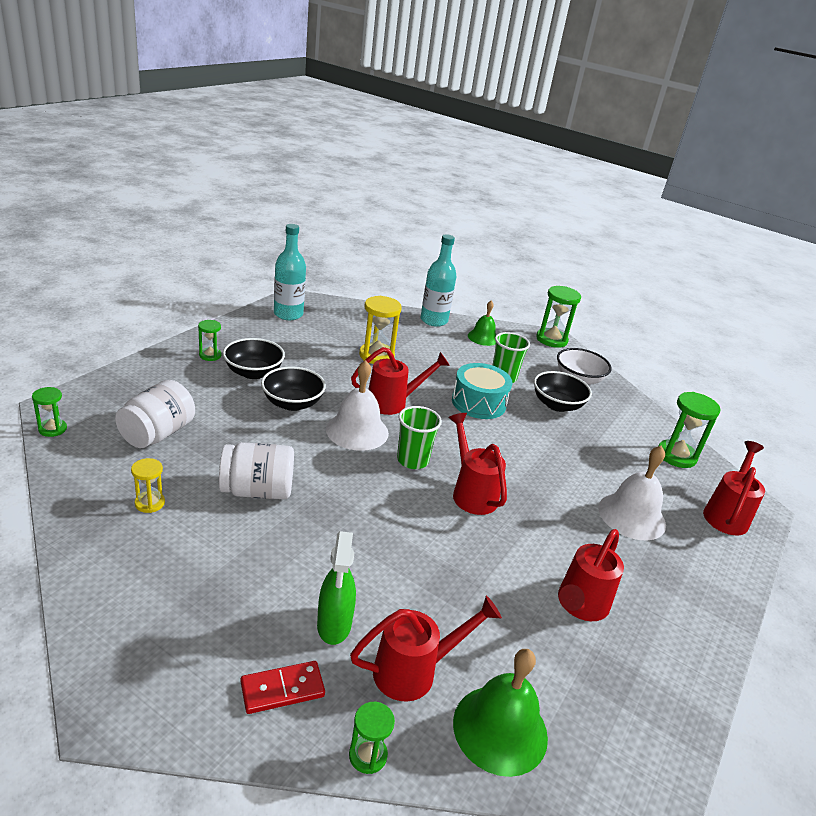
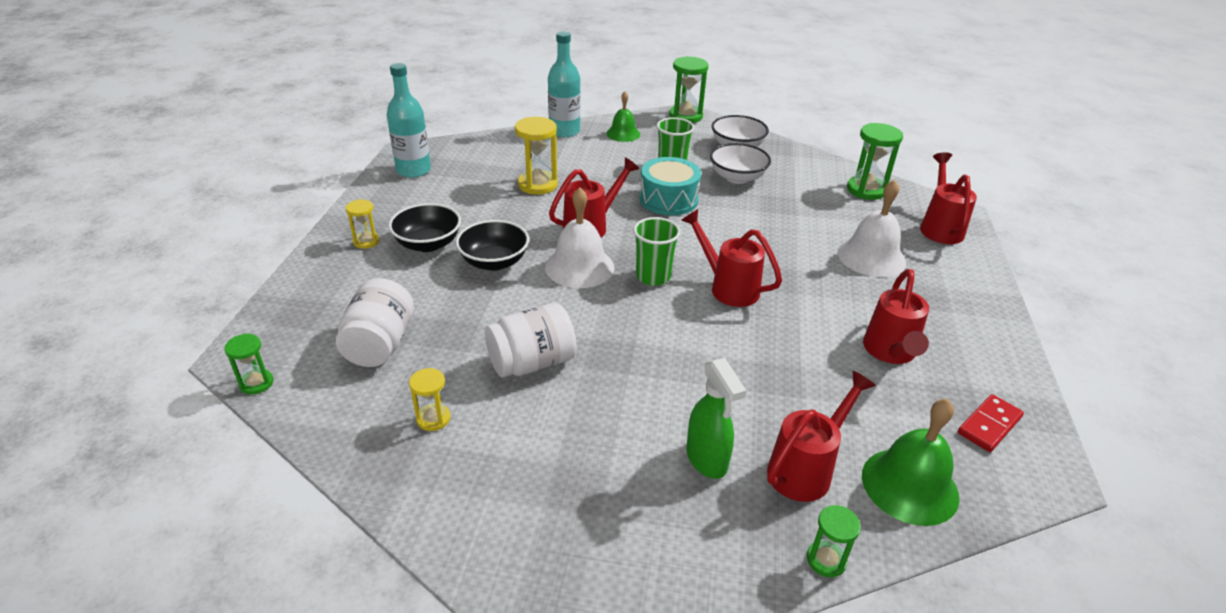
camera: 20 degrees left, 5 degrees up
(210, 355) = (366, 241): green hourglass -> yellow hourglass
(282, 689) = (709, 538): red domino -> red domino (989, 425)
(557, 405) = (737, 177): black bowl -> white bowl

